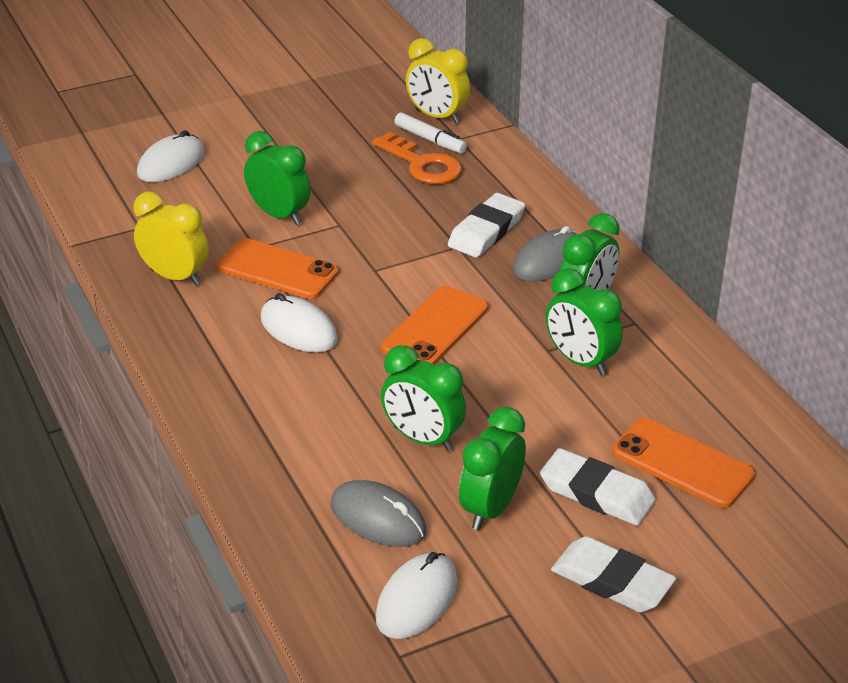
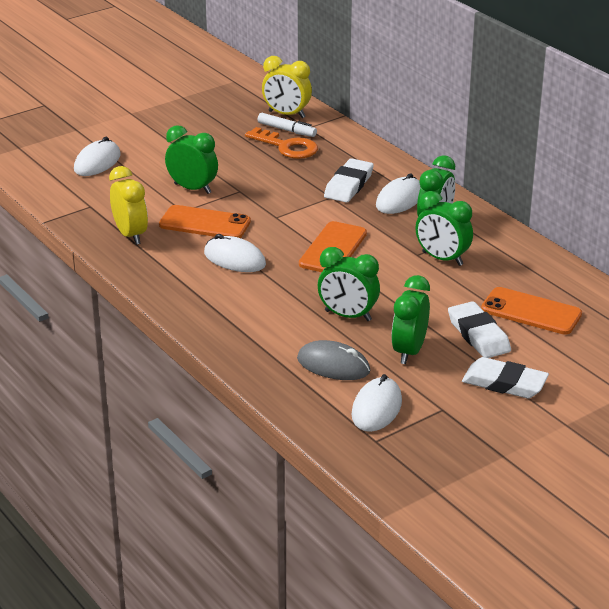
camera: 10 degrees left, 5 degrees down
(175, 277) = (130, 235): yellow clock -> yellow clock turned 45 degrees clockwise
(548, 260) = (399, 199): grey mouse -> white mouse
(596, 493) = (478, 335): white eraser -> white eraser turned 45 degrees clockwise

